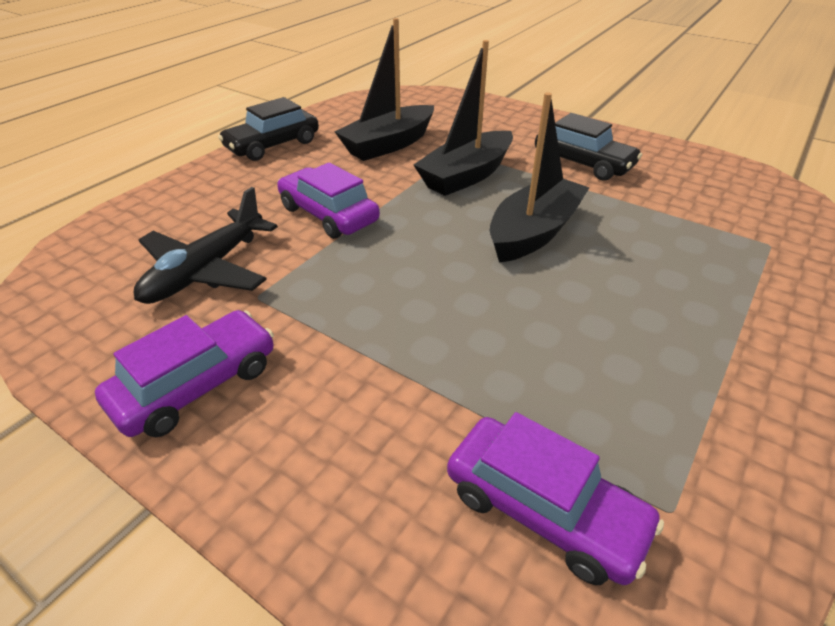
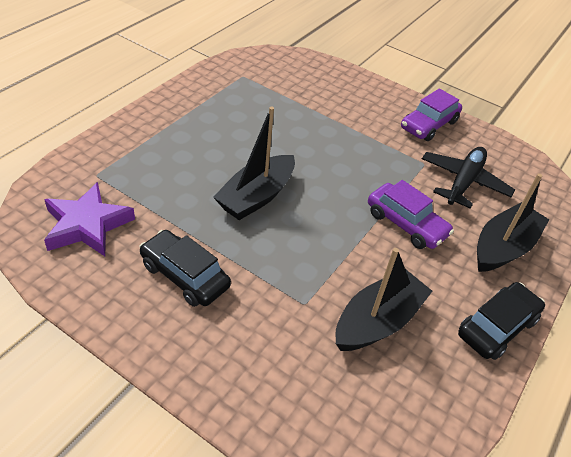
camera: 175 degrees right, 5 degrees up
(466, 175) = (299, 264): black boat -> black boat (503, 247)
(543, 509) = (286, 80): purple car -> none
(720, 194) = (87, 225): none -> purple star

